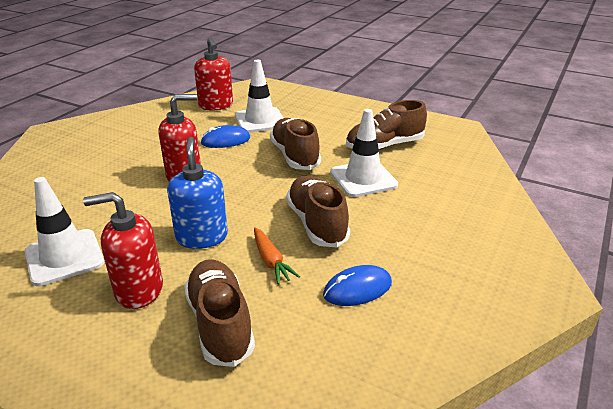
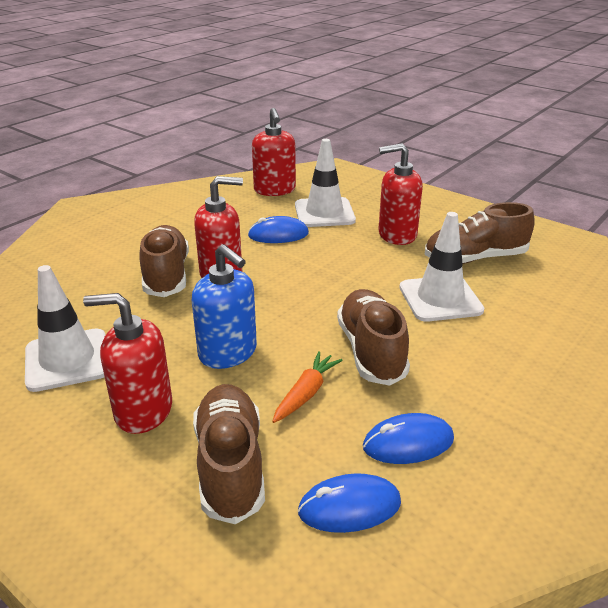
camera: 10 degrees right, 0 degrees up
(201, 237) = (228, 353): blue soap dispenser -> blue soap dispenser turned 135 degrees clockwise
(271, 261) = (306, 393): orange carrot -> orange carrot turned 135 degrees counterclockwise
(295, 156) = (359, 261): brown shoe -> brown shoe (166, 275)
(321, 133) = (397, 235): none -> red soap dispenser
(321, 342) = (349, 507): none -> blue mouse

